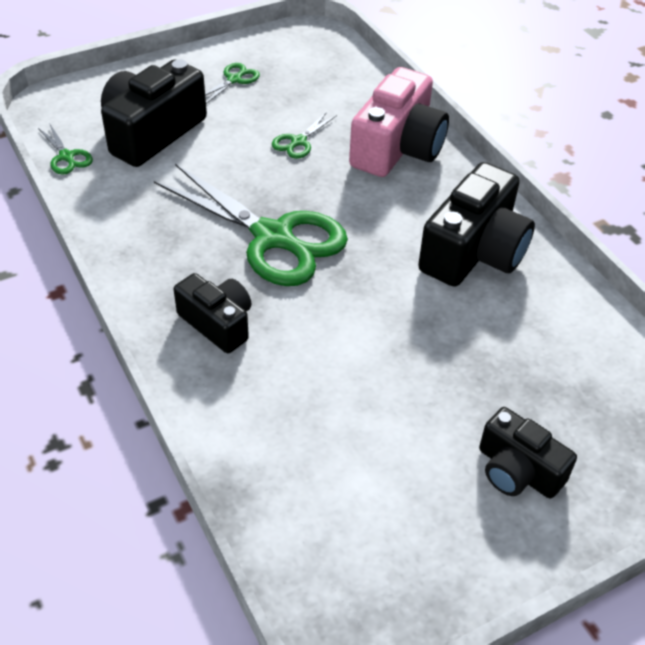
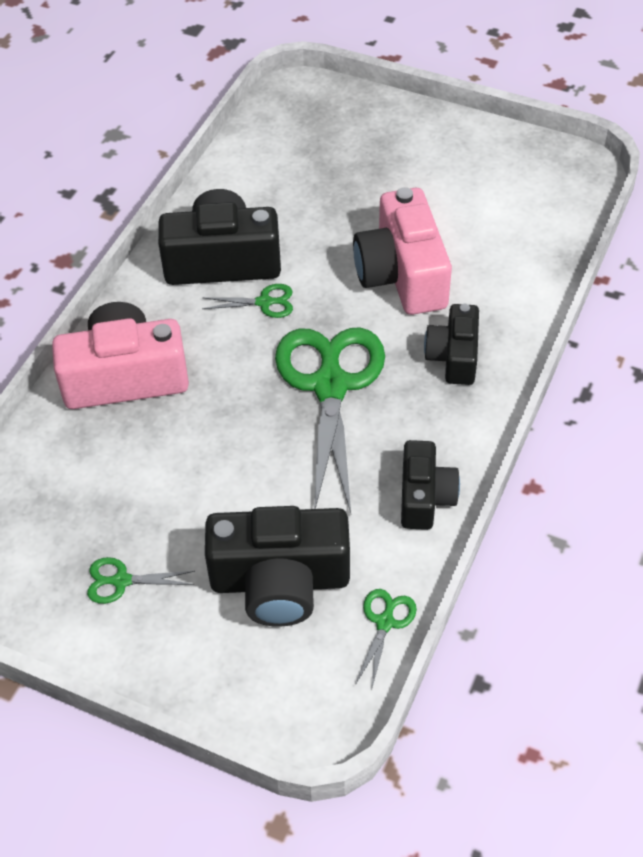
camera: 125 degrees left, 5 degrees up
(298, 141) = (182, 453): green scissors -> green scissors (264, 302)
(343, 351) = (402, 274): none -> pink camera
(517, 470) = (405, 152): black camera -> black camera (425, 497)

